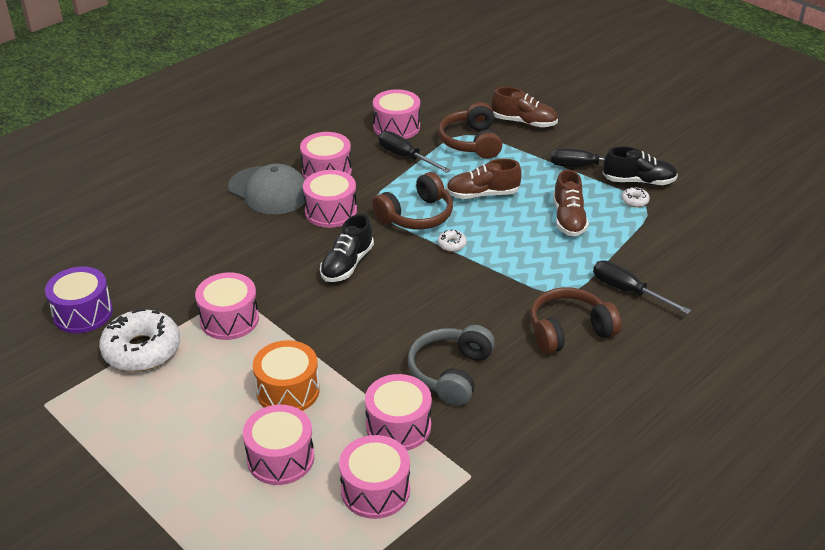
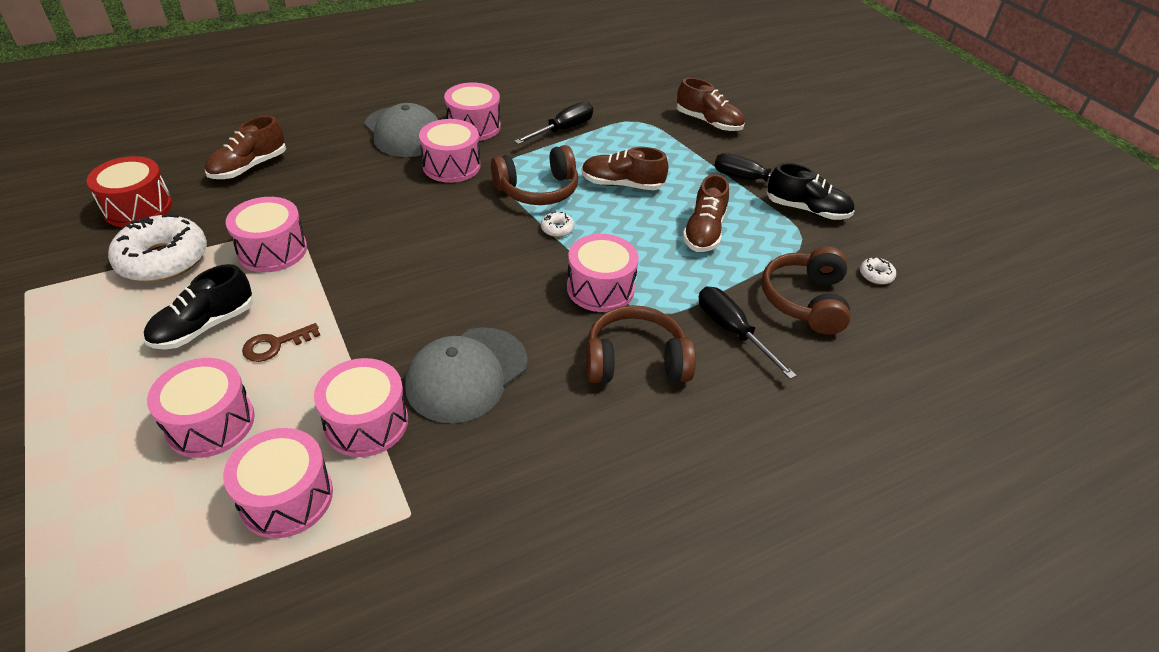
camera: 15 degrees right, 5 degrees up
(83, 313) = (138, 208): purple drum -> red drum
(153, 254) = (249, 167): none -> brown shoe
(288, 390) = (275, 345): orange drum -> brown key
(347, 264) = (432, 223): black shoe -> black shoe (204, 326)
(396, 127) = (571, 100): pink drum -> pink drum (600, 288)
(405, 157) = (563, 130): black screwdriver -> black screwdriver turned 75 degrees clockwise
(450, 373) = (467, 374): grey headphones -> grey cap
(471, 142) = (640, 130): brown headphones -> brown headphones (805, 300)
(634, 201) = (792, 230): white donut -> white donut (876, 275)

